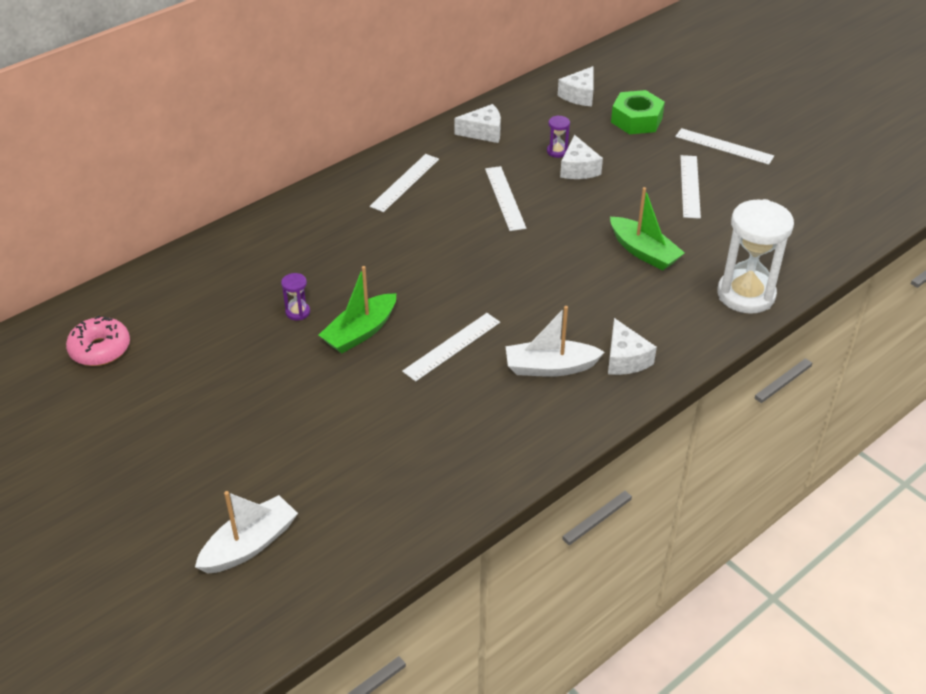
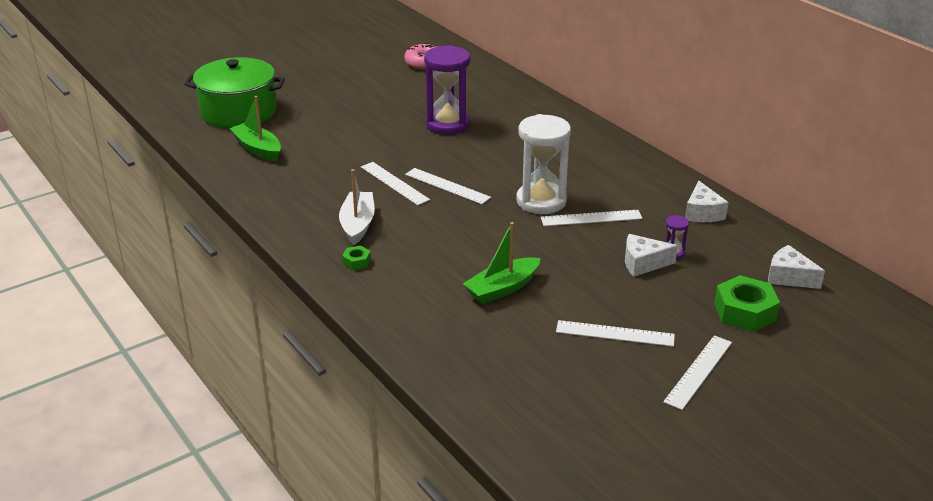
camera: 95 degrees right, 10 degrees down
(249, 545) = (238, 112): white boat -> green pot
(297, 312) = (448, 124): purple hourglass -> purple hourglass, size x2.38
(360, 332) = (420, 147): green boat -> green boat (258, 149)
(405, 182) = (614, 170): white ruler -> white ruler (447, 186)
(625, 359) = (356, 262): white cheese -> green nut
(746, 294) = (427, 344): white hourglass -> white hourglass (541, 201)

